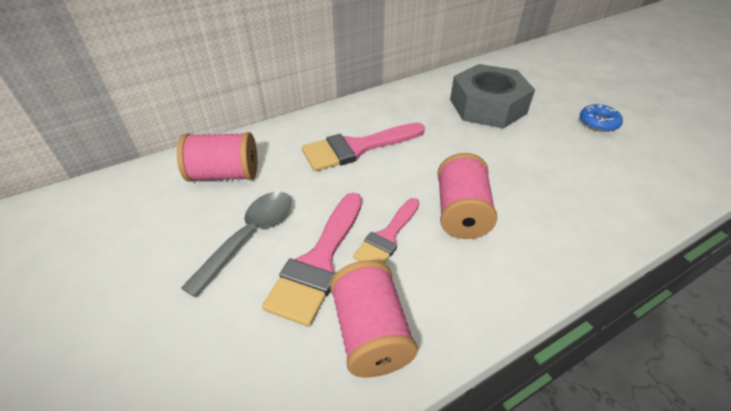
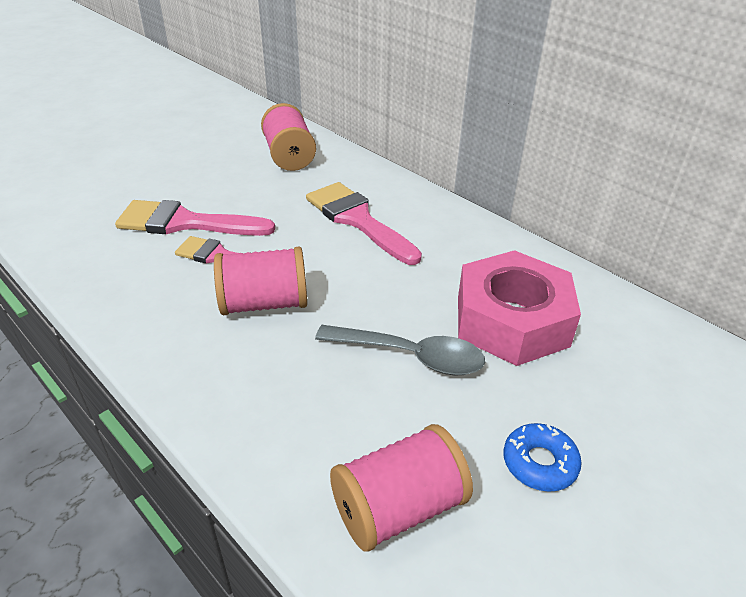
camera: 75 degrees right, 5 degrees down
(250, 236) = (213, 184): grey spoon -> grey spoon (411, 356)
(370, 333) = (109, 260): pink spool -> pink spool (398, 507)
(487, 106) = (512, 320): grey nut -> pink nut

